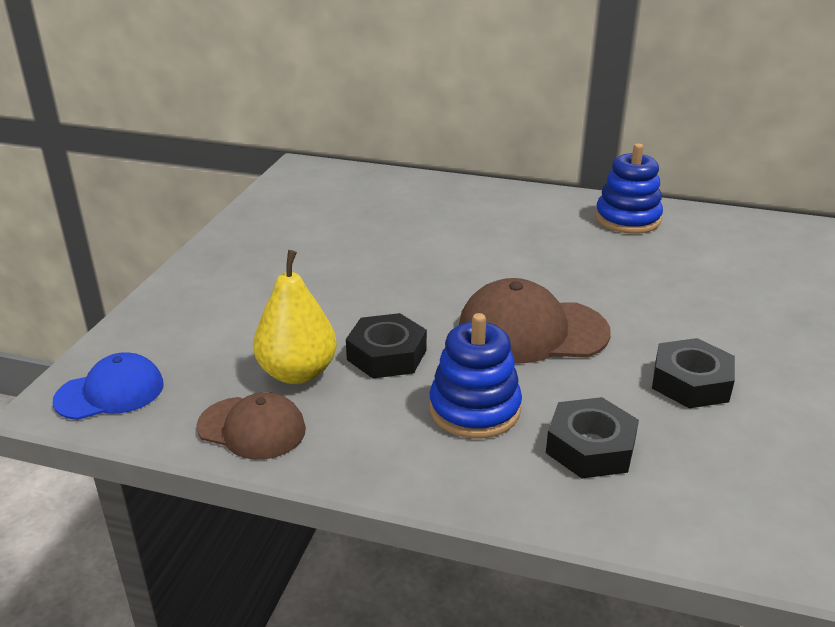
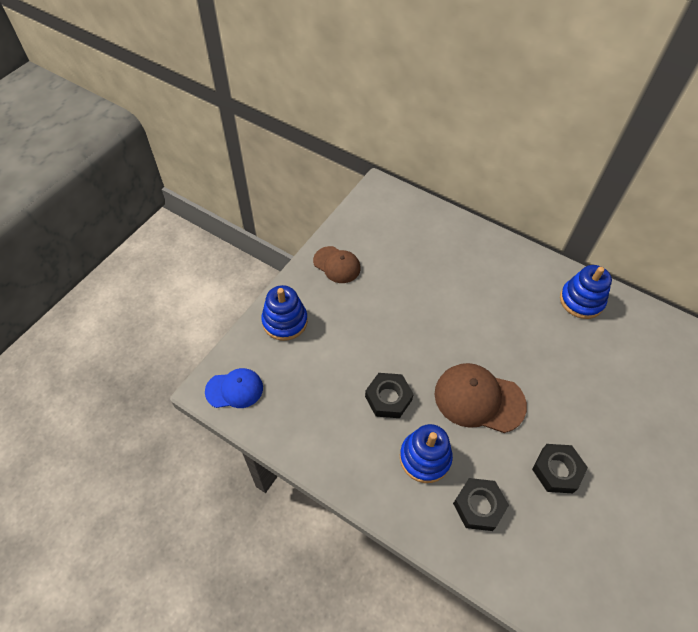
camera: 15 degrees right, 25 degrees up
(186, 304) = (285, 321): none -> blue stacking toy
(252, 428) = (303, 439): brown cap -> brown cap (337, 265)
(297, 373) = (335, 400): yellow pear -> none

